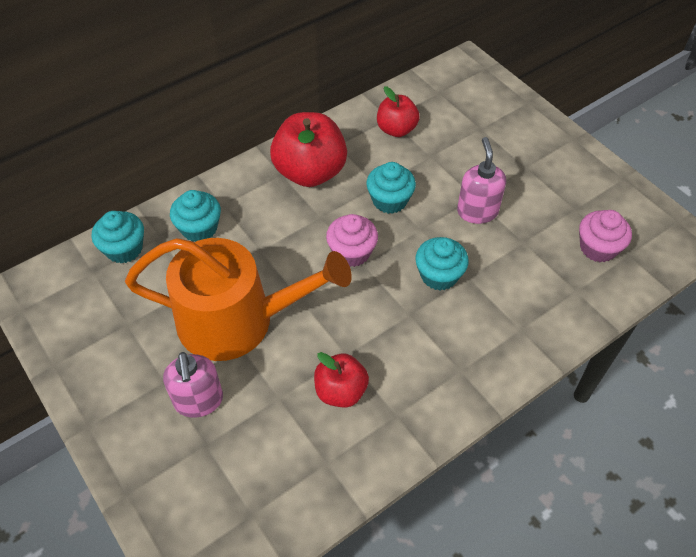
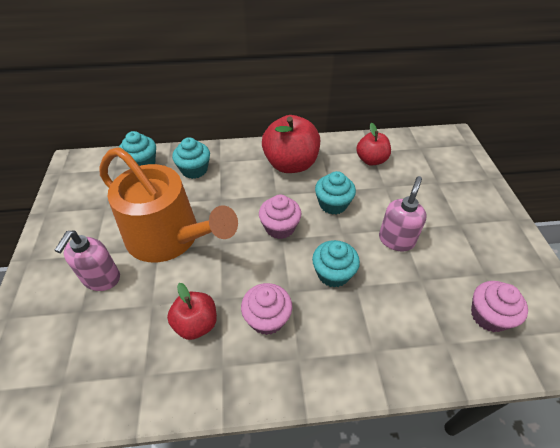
camera: 30 degrees right, 5 degrees down
(406, 350) = (267, 318): none -> pink cupcake

